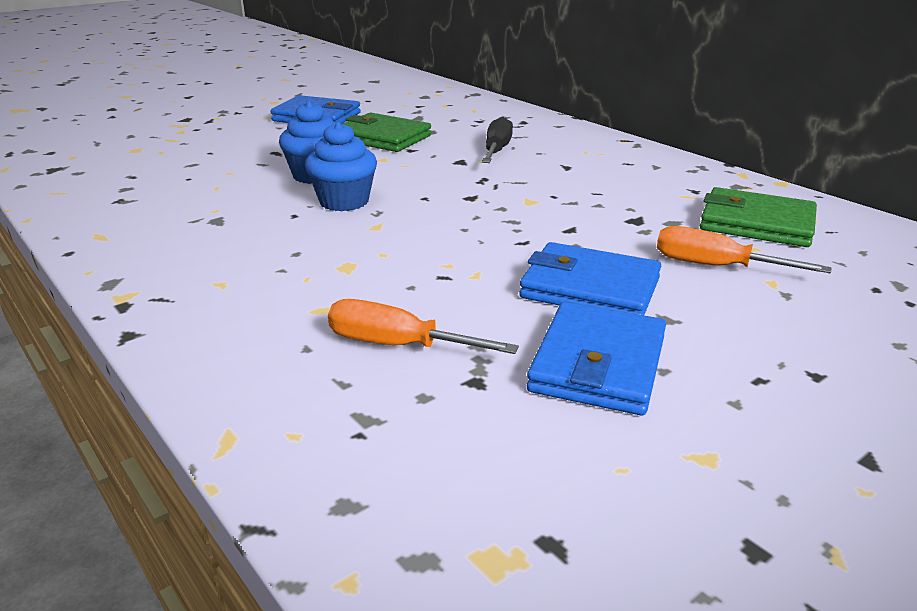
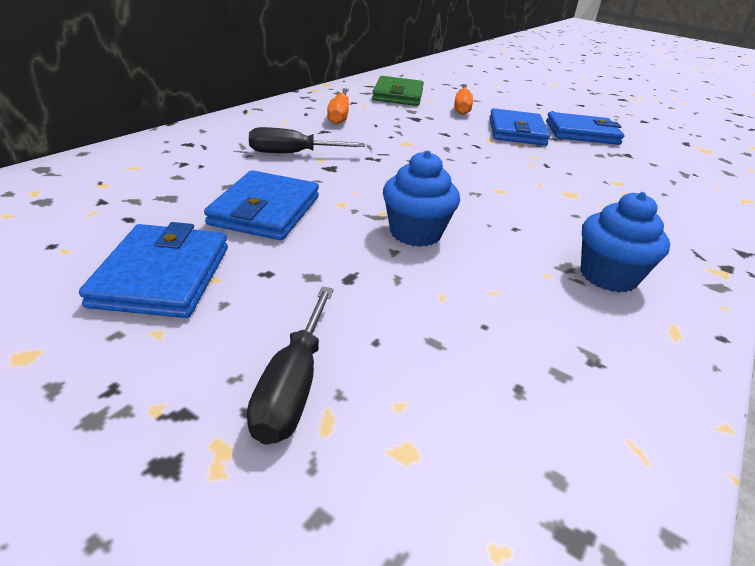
camera: 110 degrees left, 5 degrees up
(200, 135) = (293, 386): none -> black screwdriver
(344, 202) = (468, 209): blue cupcake -> blue cupcake (608, 276)
(383, 138) = (265, 210): green wallet -> blue wallet
(398, 345) = (628, 171): orange screwdriver -> orange screwdriver (339, 115)

